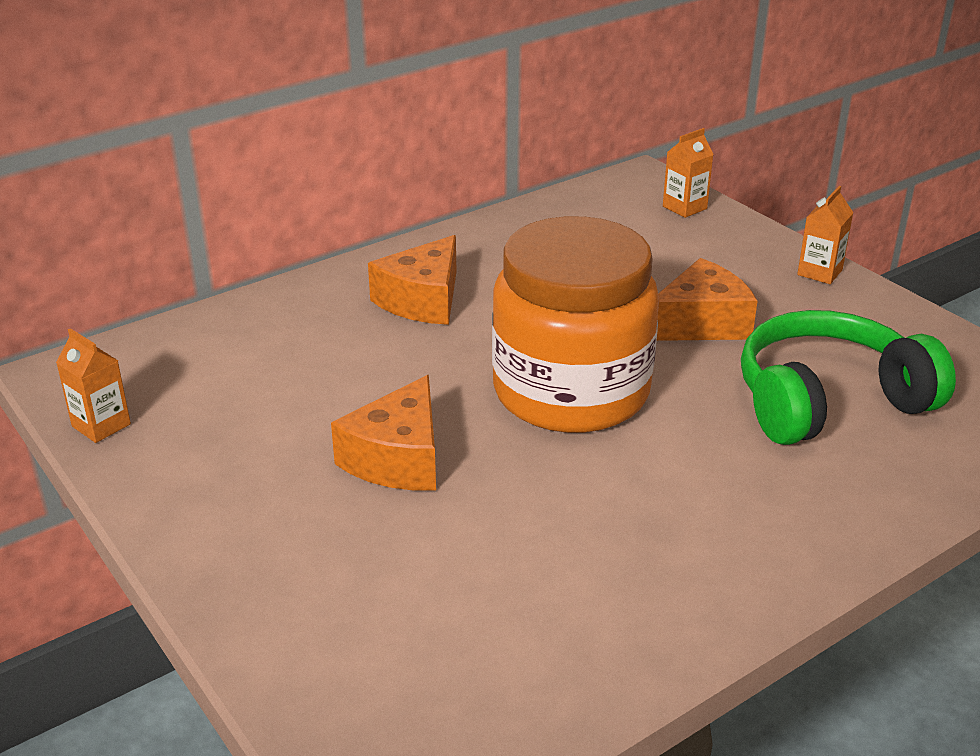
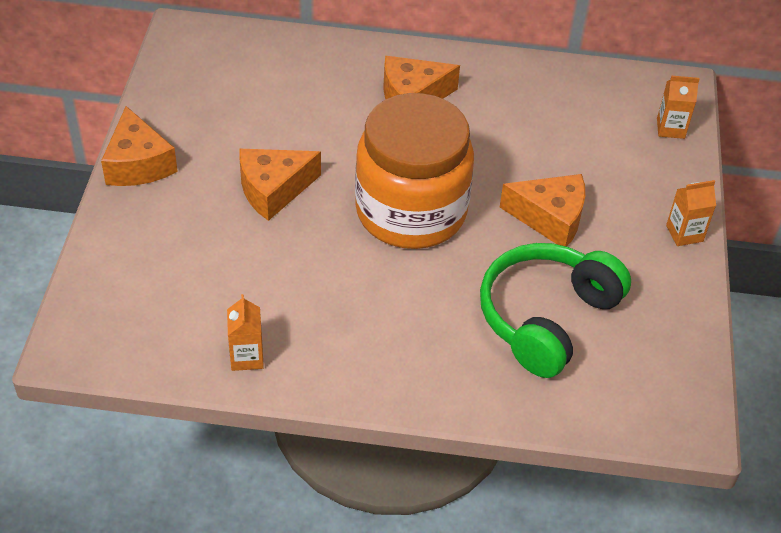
camera: 40 degrees right, 15 degrees up
(101, 425) = (166, 76): orange carton -> orange carton (247, 357)
(189, 531) = (138, 164): none -> orange cheese
(828, 401) = (546, 318): green headphones -> green headphones turned 75 degrees counterclockwise

